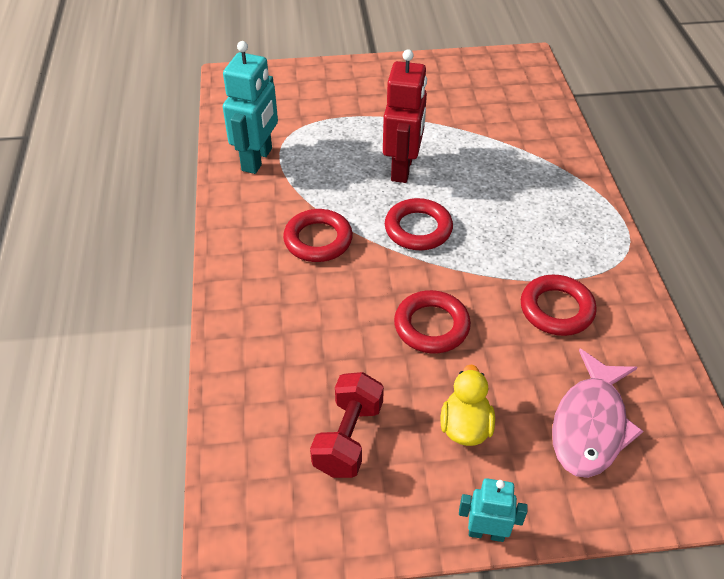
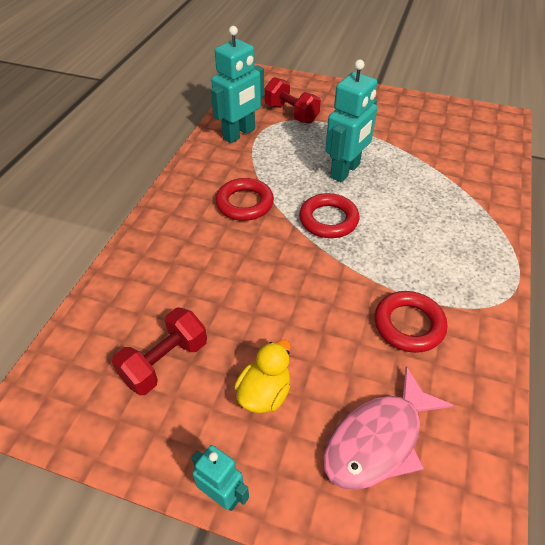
camera: 25 degrees right, 0 degrees up
(301, 117) = (291, 114): none -> red dumbbell
(402, 168) = (345, 171): red robot -> turquoise robot
(431, 326) = (290, 299): red ring -> none

